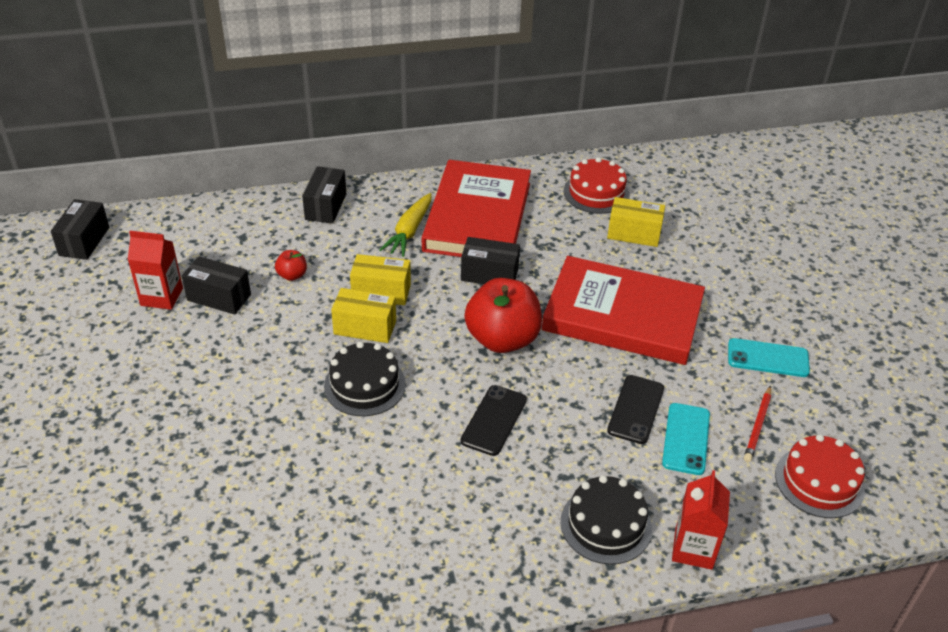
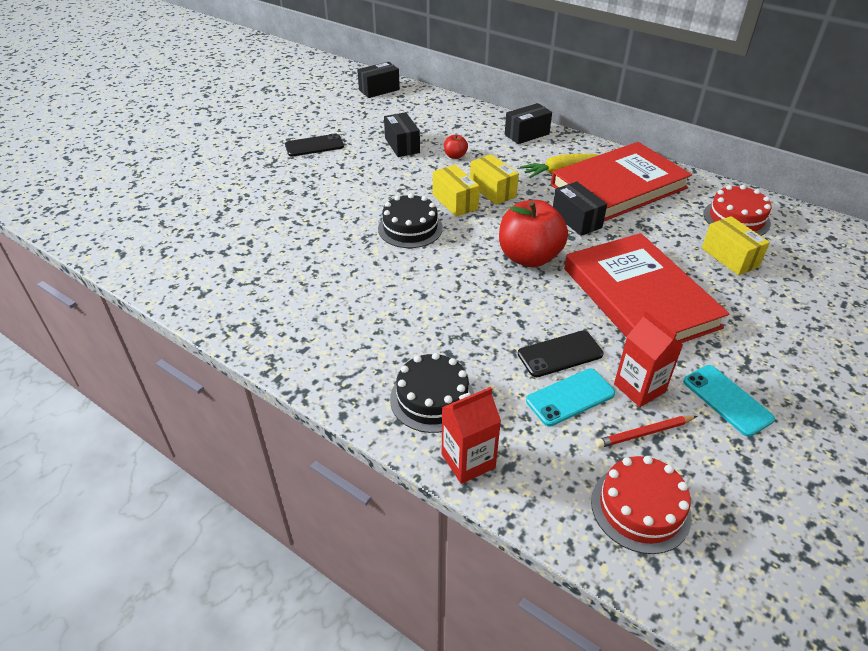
camera: 50 degrees right, 0 degrees up
(162, 297) = (376, 130): red carton -> red carton (639, 388)
(494, 420) = (454, 294): black phone -> black phone (314, 146)

